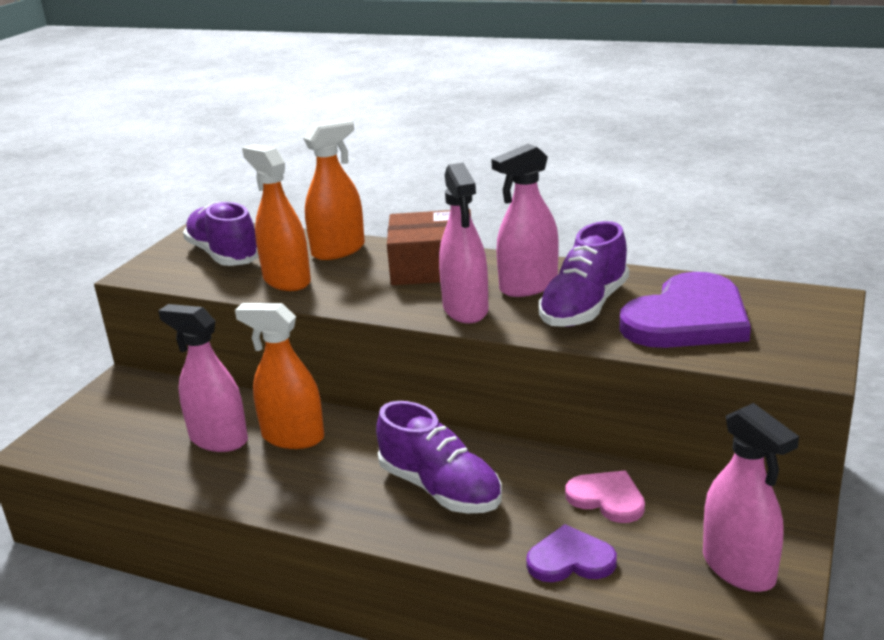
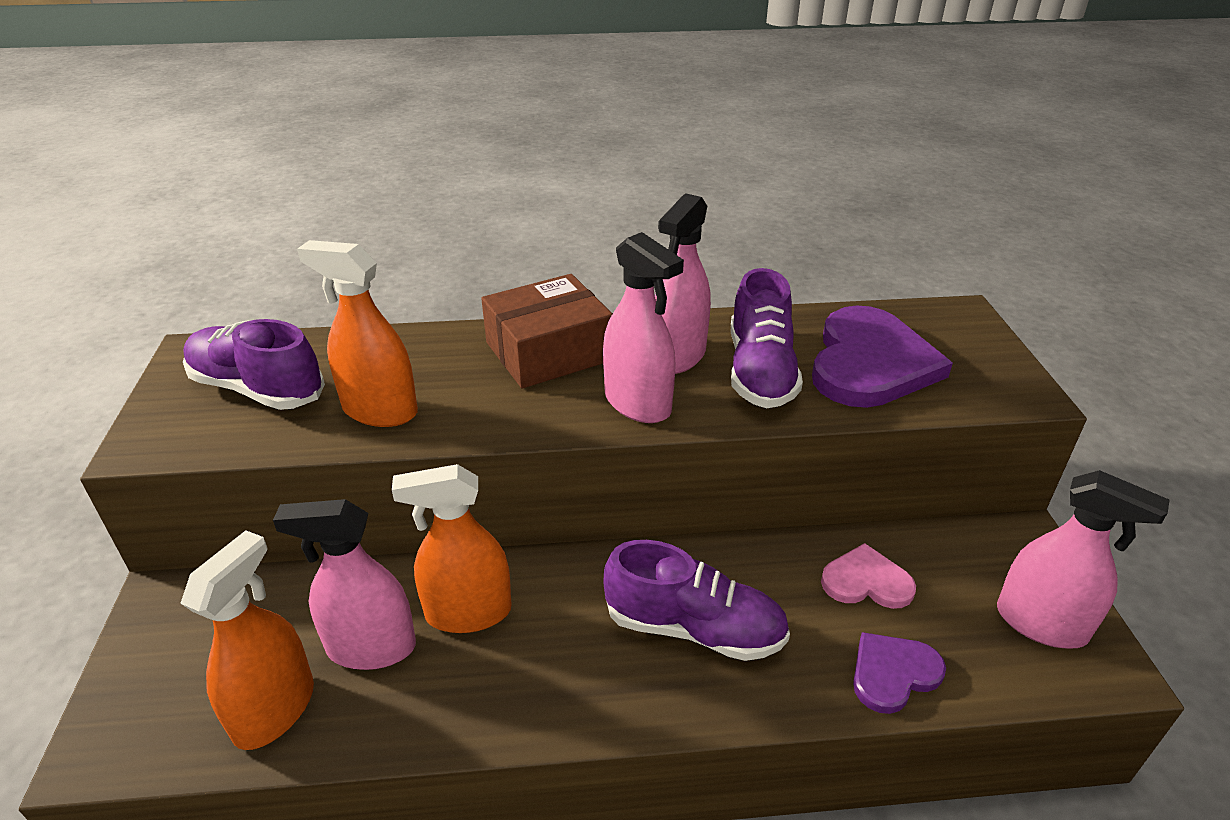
camera: 30 degrees left, 10 degrees up
(338, 250) = (412, 351): orange spray bottle -> orange spray bottle (275, 710)

